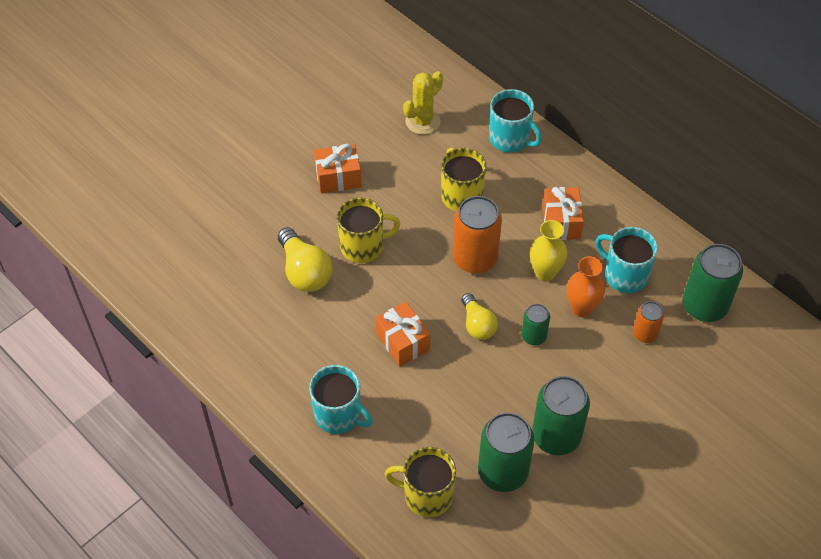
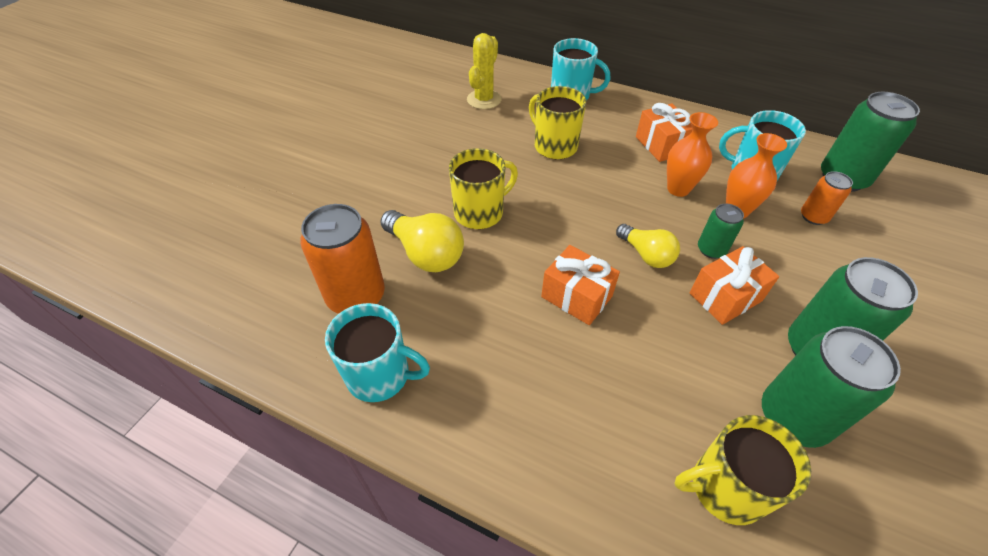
camera: 20 degrees left, 5 degrees down
(338, 177) = (423, 159): orange gift -> orange gift (725, 297)
(339, 415) = (547, 412): turquoise mug -> turquoise mug (380, 375)
(475, 258) = (602, 194): orange can -> orange can (356, 296)
(545, 272) = (678, 189): yellow vase -> orange vase

